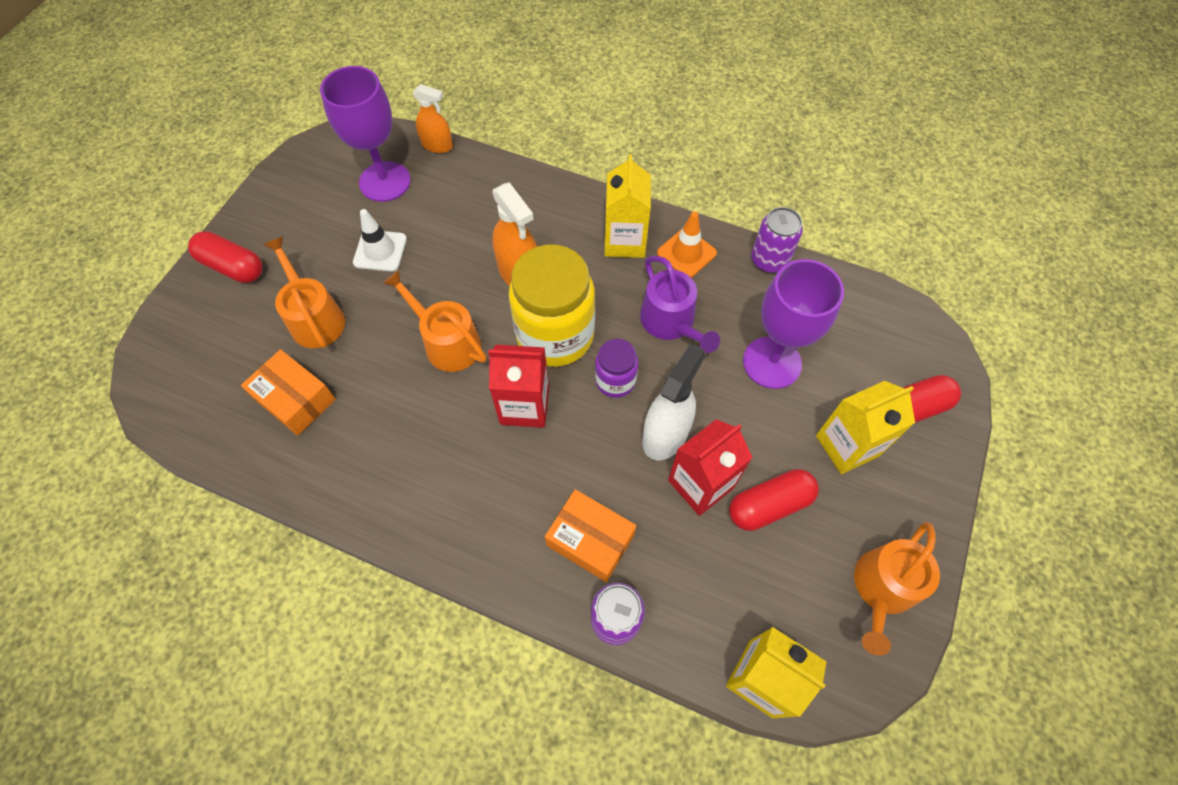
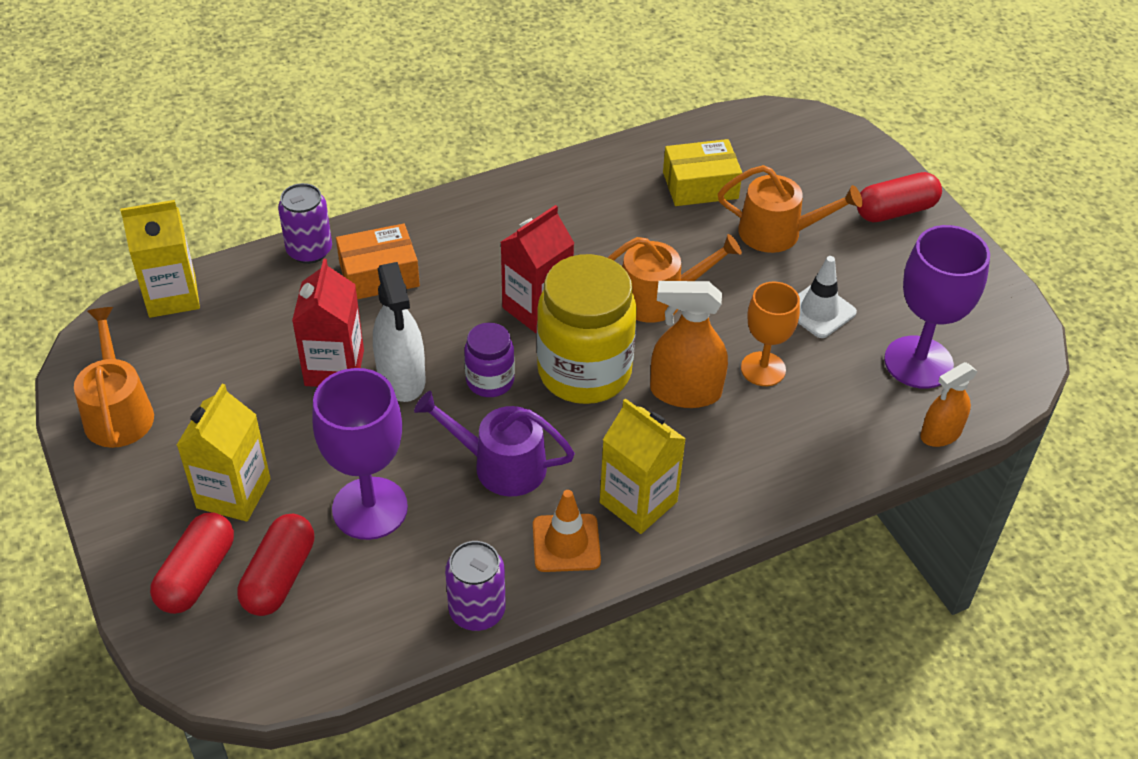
camera: 130 degrees right, 15 degrees down
(295, 399) = (700, 185): orange box -> yellow box
(461, 248) = (763, 369): none -> orange goblet
(769, 505) = (263, 397): red capsule -> red capsule (279, 576)

